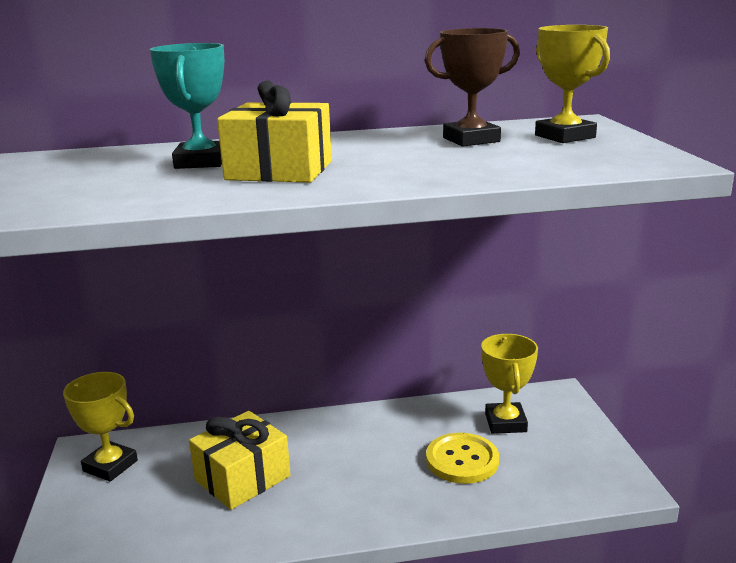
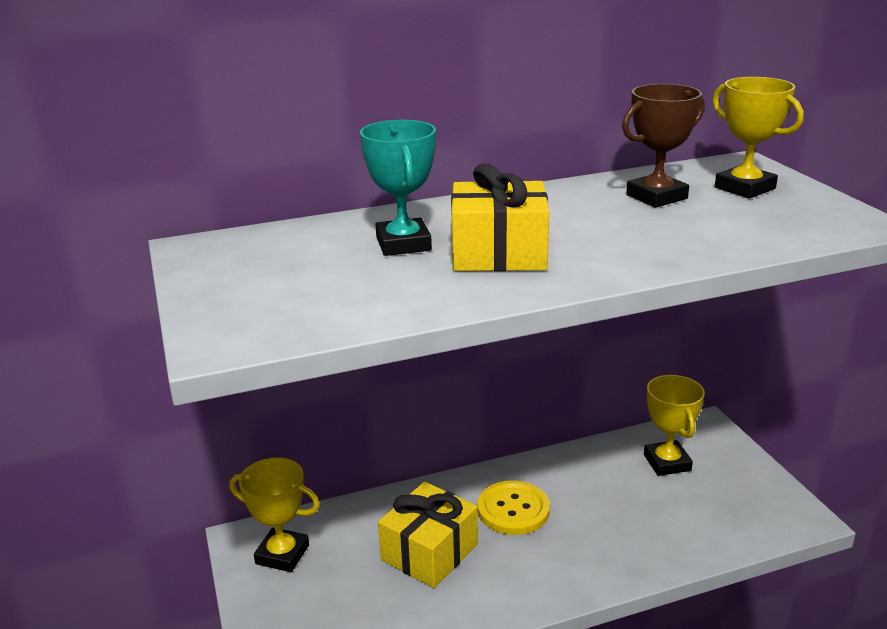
camera: 10 degrees left, 5 degrees up
(462, 460) = (640, 508): yellow button -> yellow button (513, 509)

